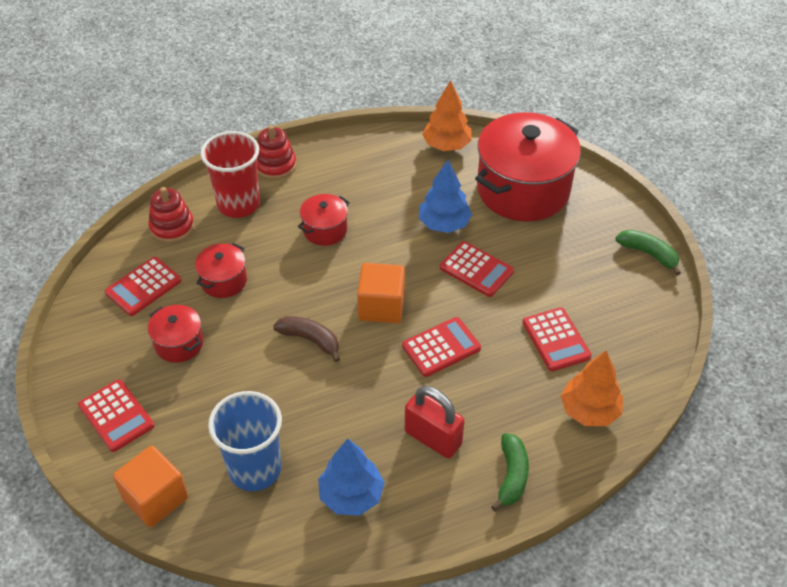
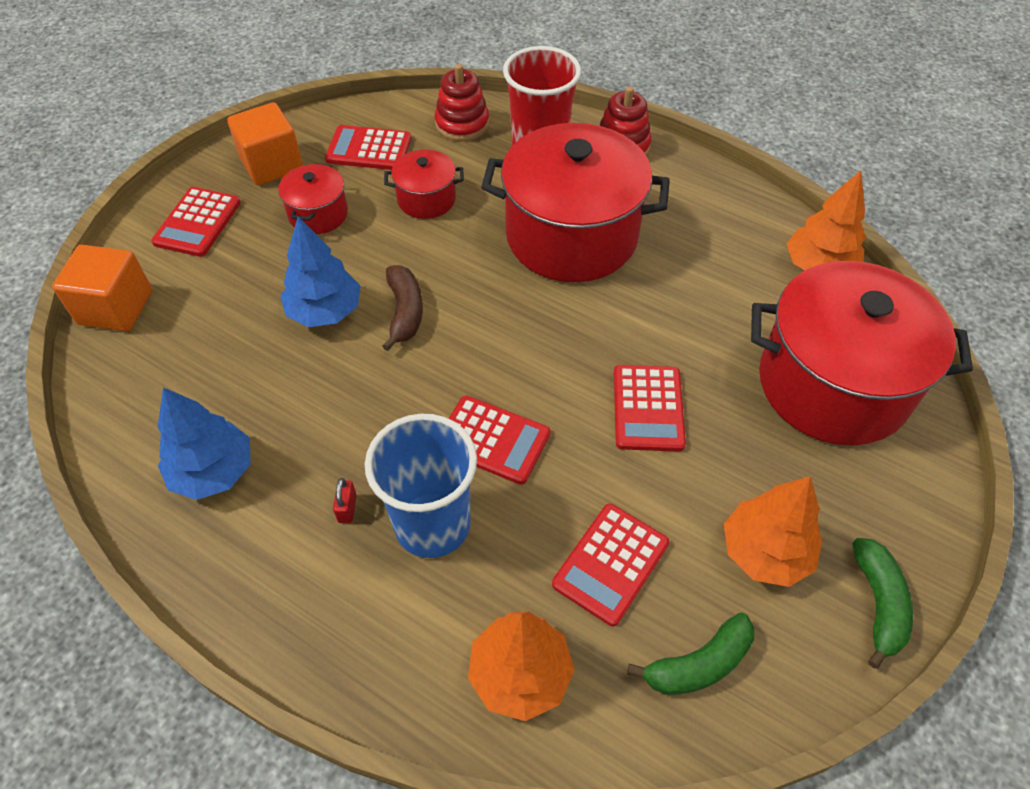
camera: 55 degrees right, 5 degrees up
(255, 469) = (198, 365): blue cup -> blue cup (432, 524)
(325, 230) = (571, 236): red pot -> red pot, size x2.17
(381, 306) = (505, 347): orange cube -> orange cube (272, 164)
(433, 438) = (347, 508): red padlock -> red padlock, size x0.41
(444, 224) = (689, 335): blue tree -> blue tree (325, 311)
(511, 476) = (345, 631): green banana -> green banana (698, 664)
(594, 276) = (765, 552): none -> orange tree

